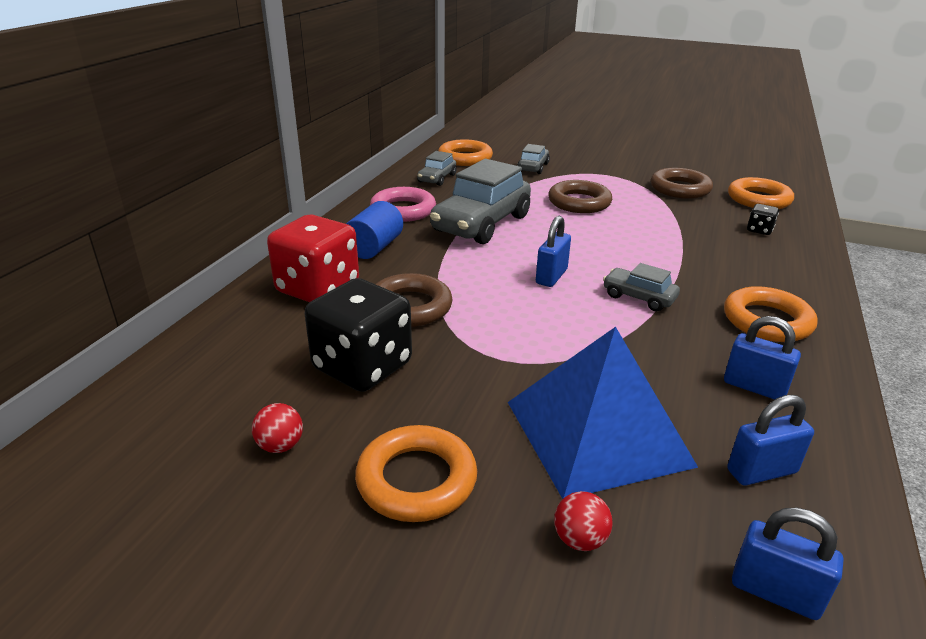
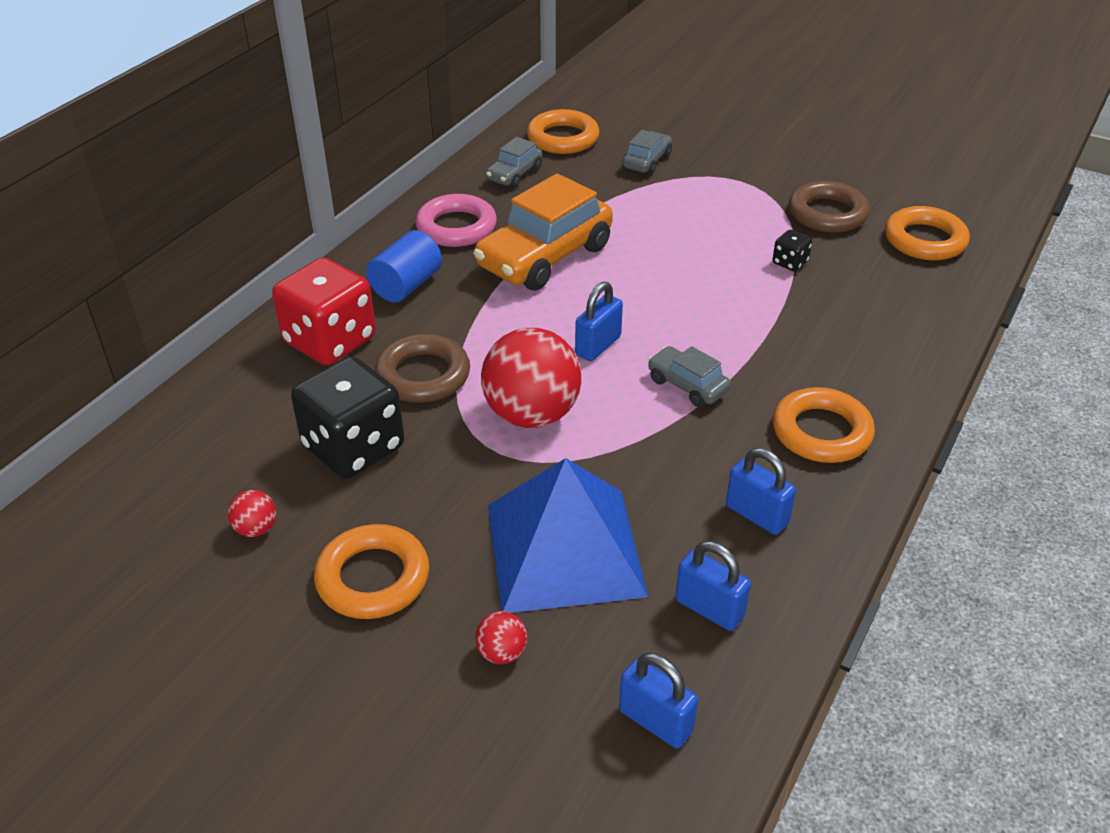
camera: 10 degrees right, 10 degrees up
(481, 224) = (544, 257): grey car -> orange car
(517, 328) = (531, 414): none -> red ball
(579, 202) = (681, 229): brown ring -> none
(759, 230) = (894, 294): black dice -> black dice (790, 263)
(761, 471) = (709, 609): blue padlock -> blue padlock turned 45 degrees clockwise

